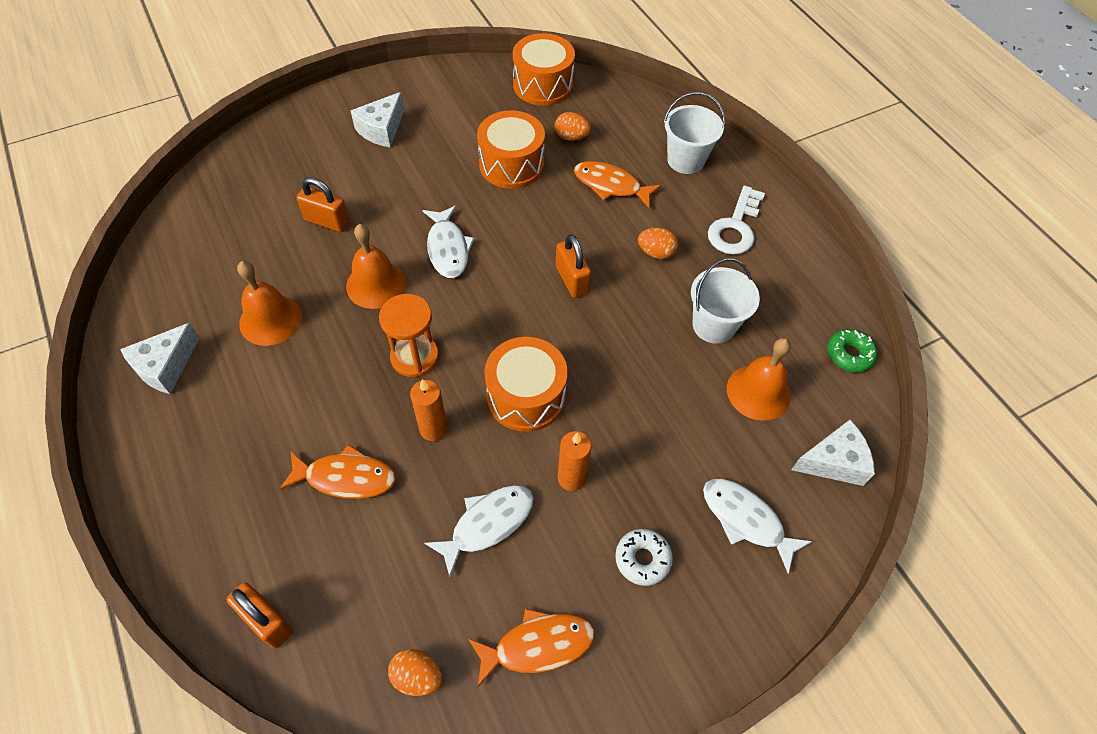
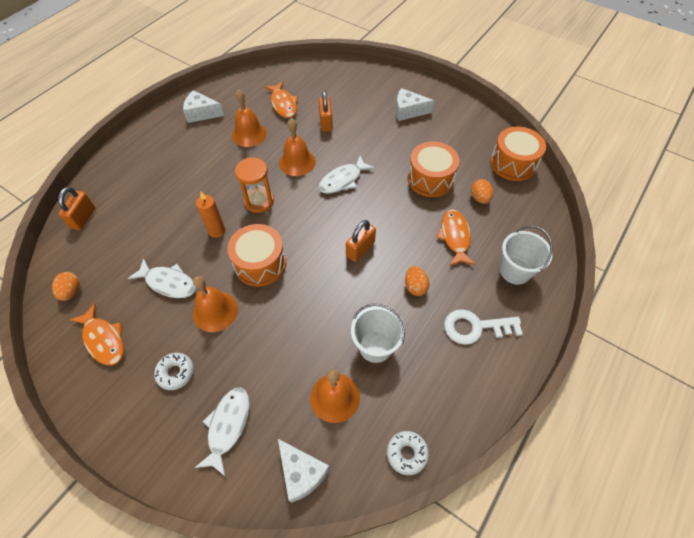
camera: 65 degrees right, 0 degrees up
(346, 478) = (171, 209): orange fish -> orange fish (283, 104)
(571, 478) = (215, 311): orange candle -> orange bell
(849, 354) = (406, 453): green donut -> white donut

